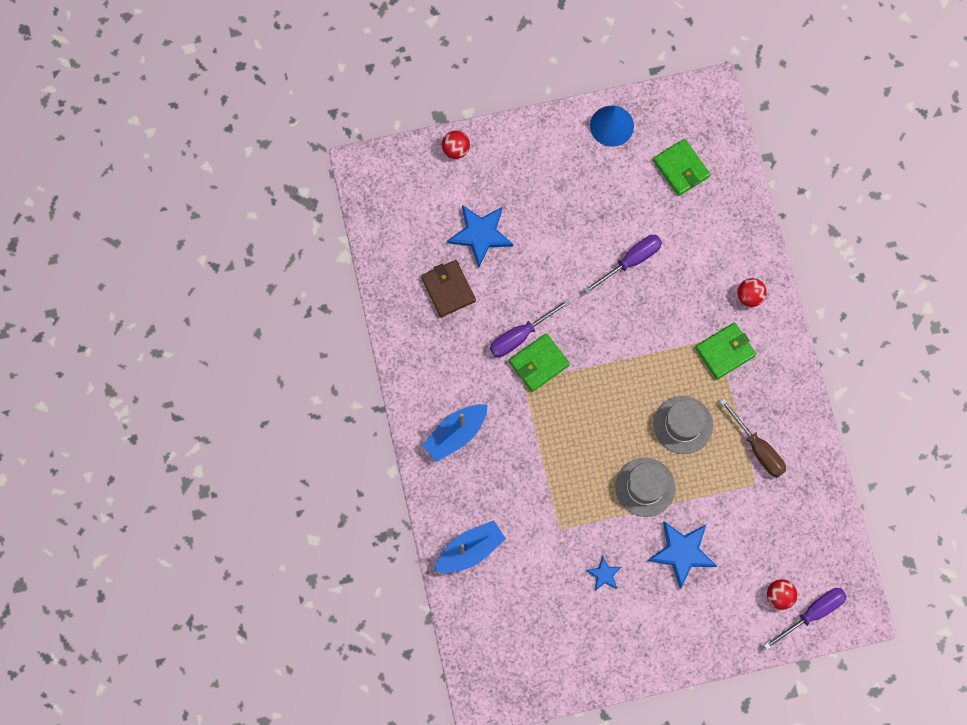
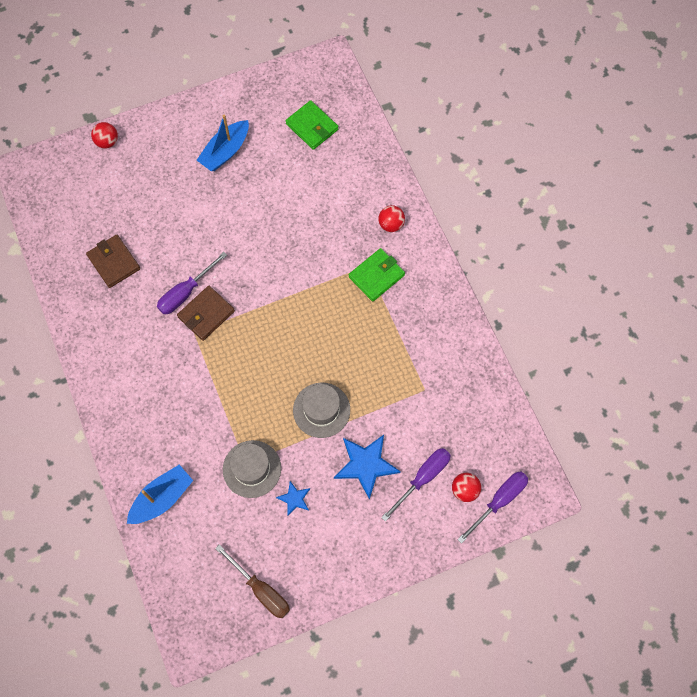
camera: 10 degrees left, 5 degrees down
(456, 434) = (135, 391): blue boat -> blue boat (225, 151)
(480, 234) = (138, 210): blue star -> none
(539, 363) = (206, 314): green wallet -> brown wallet
(612, 126) = (245, 101): blue cone -> none
(631, 261) = (278, 211): purple screwdriver -> purple screwdriver (422, 478)
(683, 425) = (348, 347): grey hat -> grey hat (252, 469)
(758, 448) = (421, 357): brown screwdriver -> brown screwdriver (261, 589)

